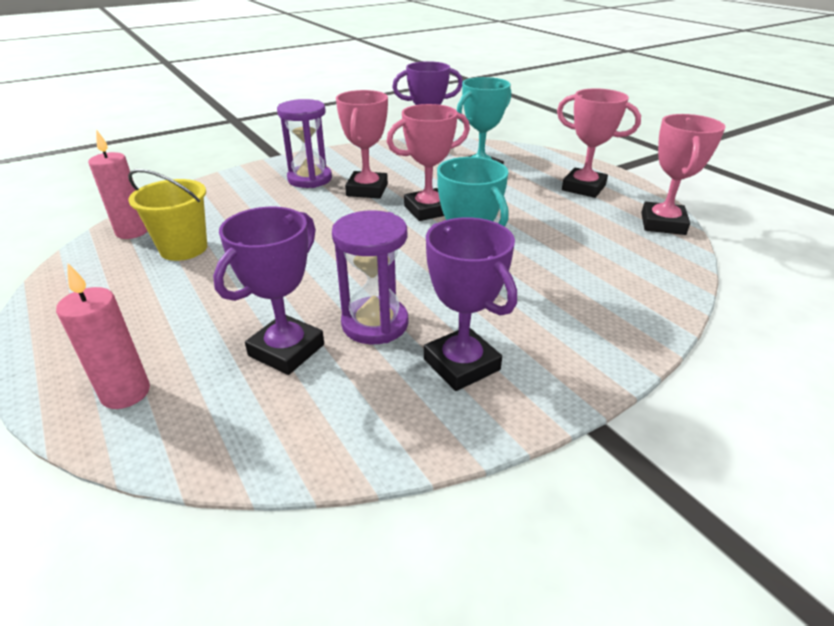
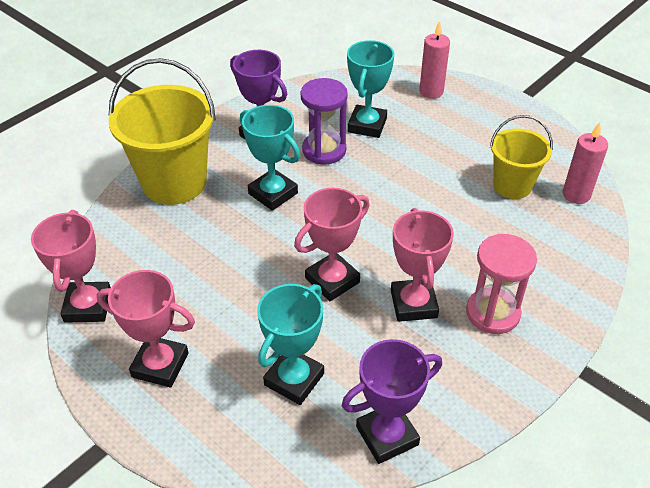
camera: 165 degrees right, 10 degrees up
(286, 350) = (367, 125): purple trophy -> turquoise trophy
(310, 179) = (492, 313): purple hourglass -> pink hourglass
(600, 316) = (174, 182): none -> yellow bucket

